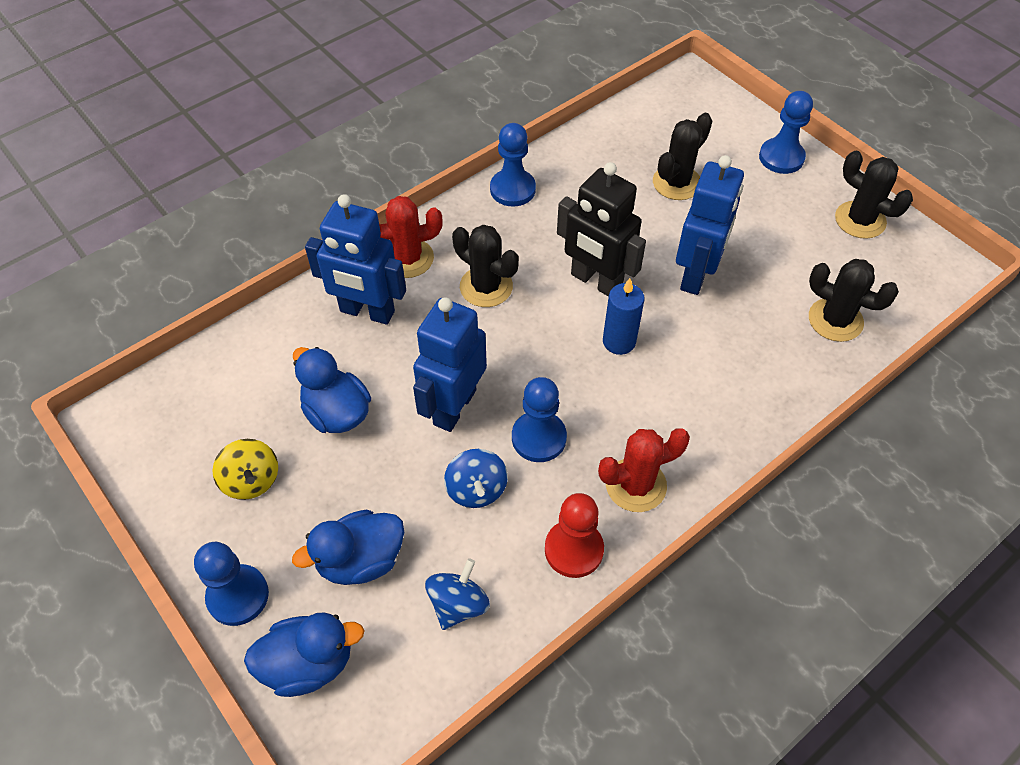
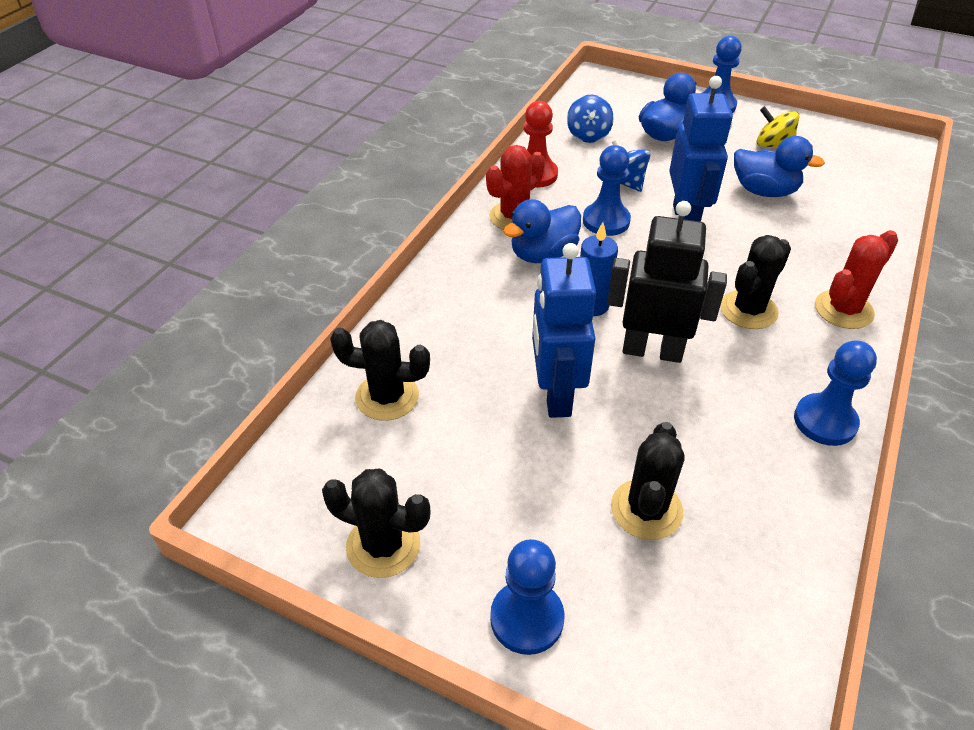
camera: 155 degrees right, 10 degrees down
(309, 663) = (648, 96): blue duck -> blue duck (543, 254)
(367, 312) = (823, 256): blue robot -> none
(486, 287) = (748, 310): black cactus -> black cactus turned 60 degrees counterclockwise

